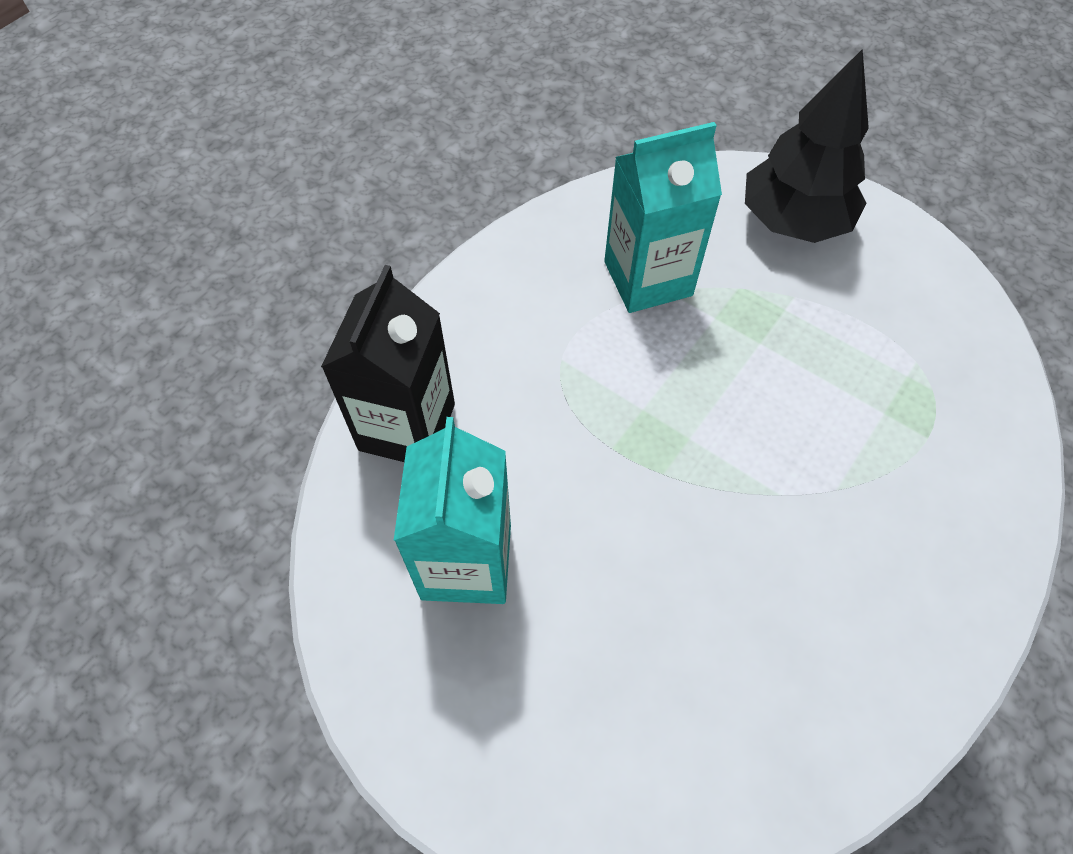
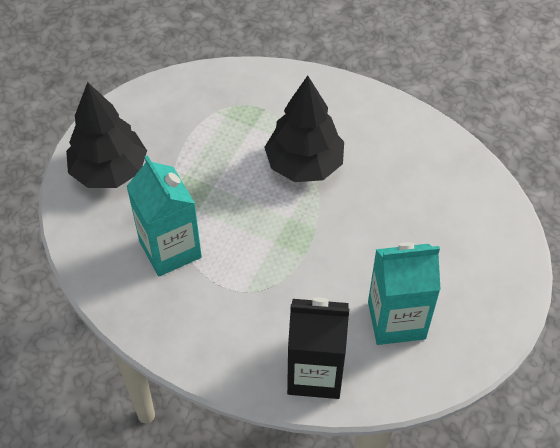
camera: 100 degrees left, 5 degrees down
(799, 478) = (304, 165): none -> black tree

